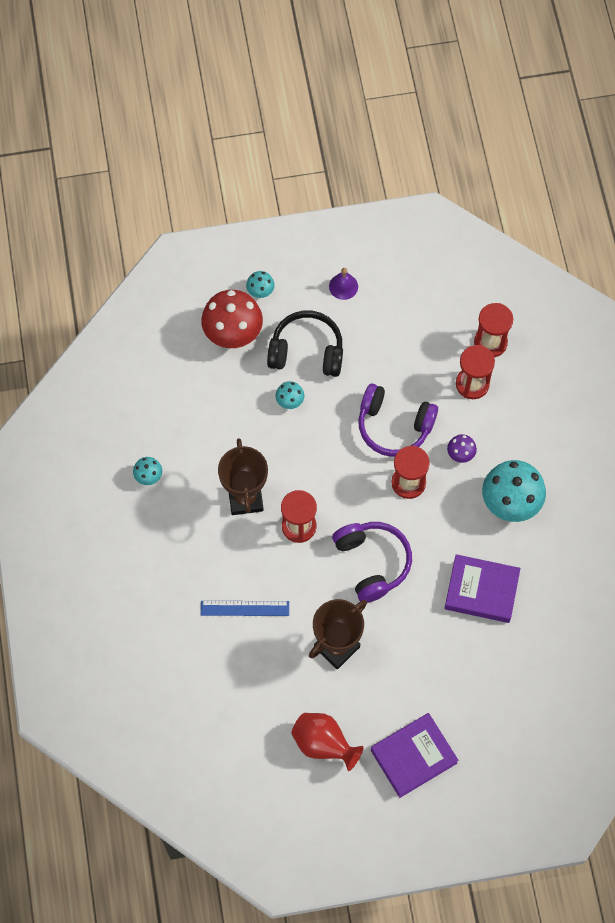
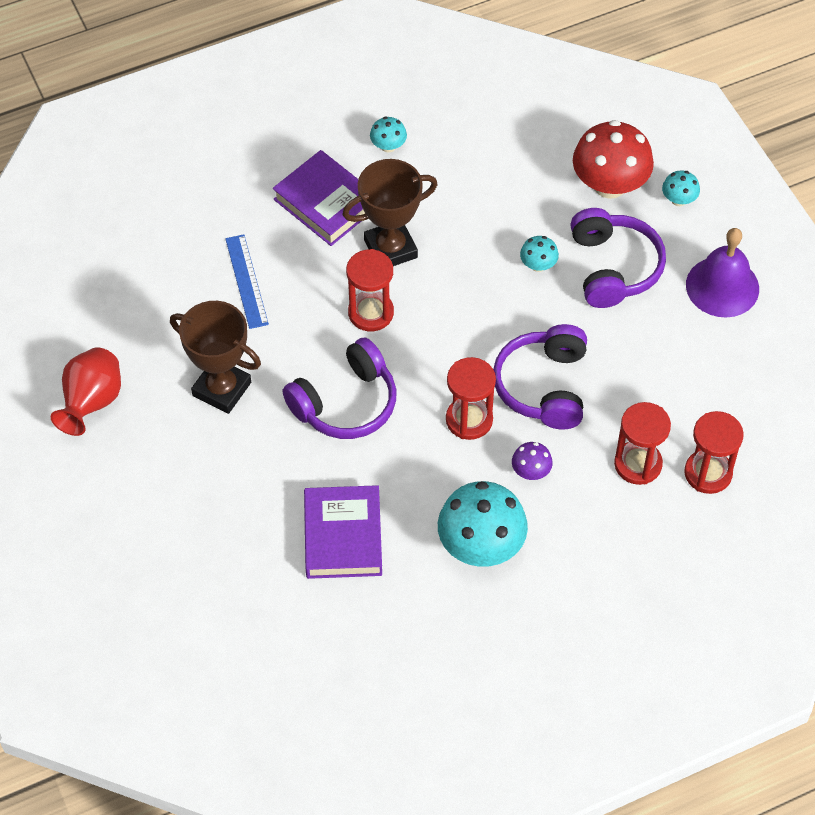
camera: 75 degrees right, 10 degrees down
(307, 351) = (614, 267): black headphones -> purple headphones
(343, 286) = (722, 286): purple bell -> purple bell, size x1.83
(413, 756) = (97, 505): purple book -> purple book (326, 203)

